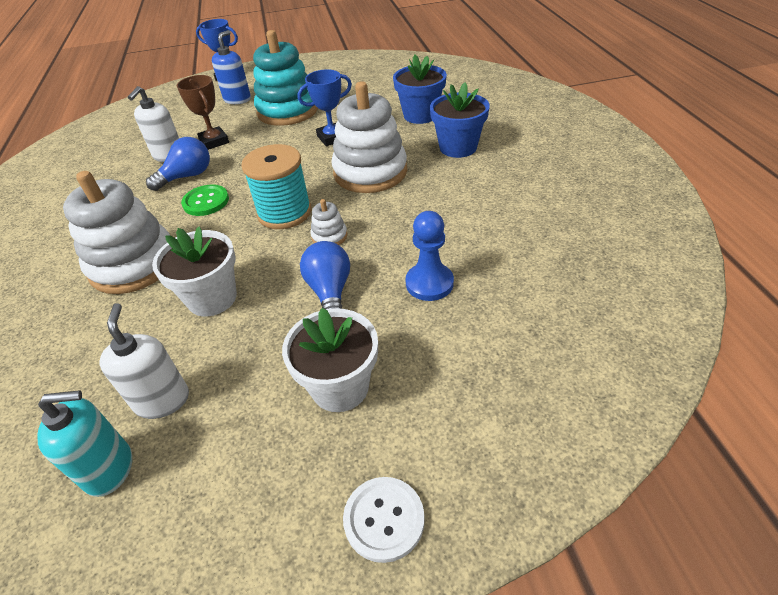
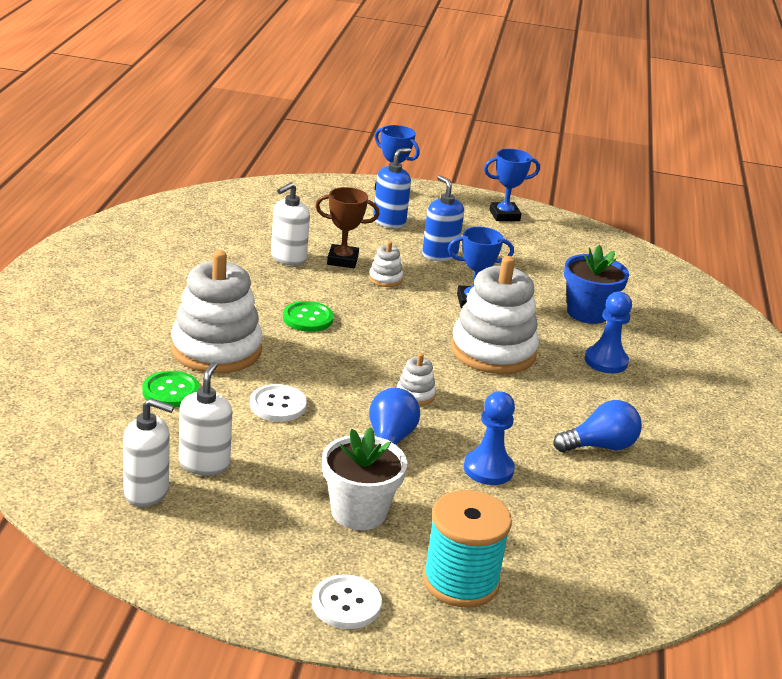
camera: 15 degrees right, 15 degrees down
(102, 327) = (171, 391): none -> green button
(109, 469) = (146, 492): turquoise soap dispenser -> white soap dispenser
(187, 176) = (299, 286): blue light bulb -> blue light bulb (600, 446)
(212, 298) = (278, 405): white flower pot -> white button
(214, 141) = (342, 260): brown trophy -> brown trophy turned 75 degrees counterclockwise
(255, 144) = (385, 279): none -> white stacking toy
(284, 212) = (382, 357): turquoise spool -> turquoise spool (460, 581)
(288, 111) = (439, 255): turquoise stacking toy -> blue soap dispenser
(319, 67) = (504, 215): none -> blue trophy
(458, 147) = (606, 361): blue flower pot -> blue pawn

